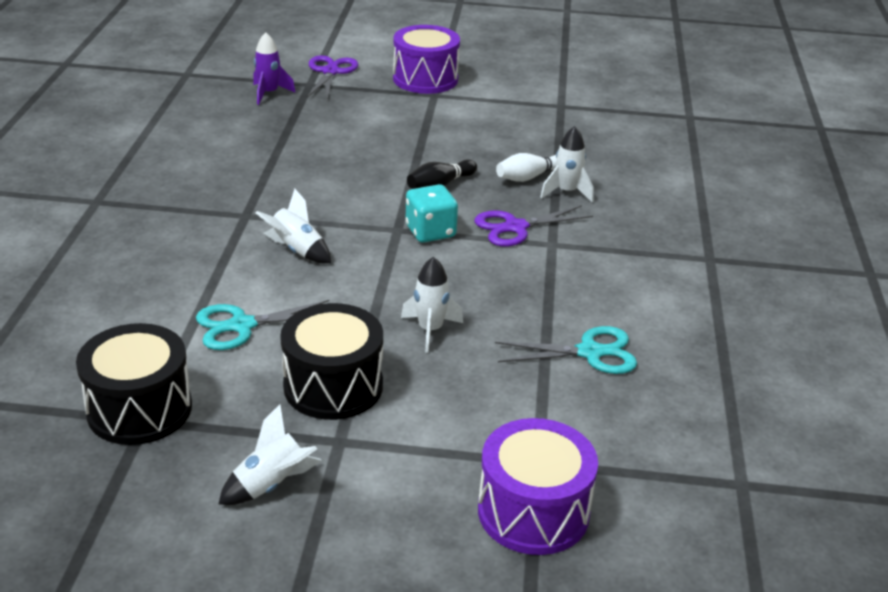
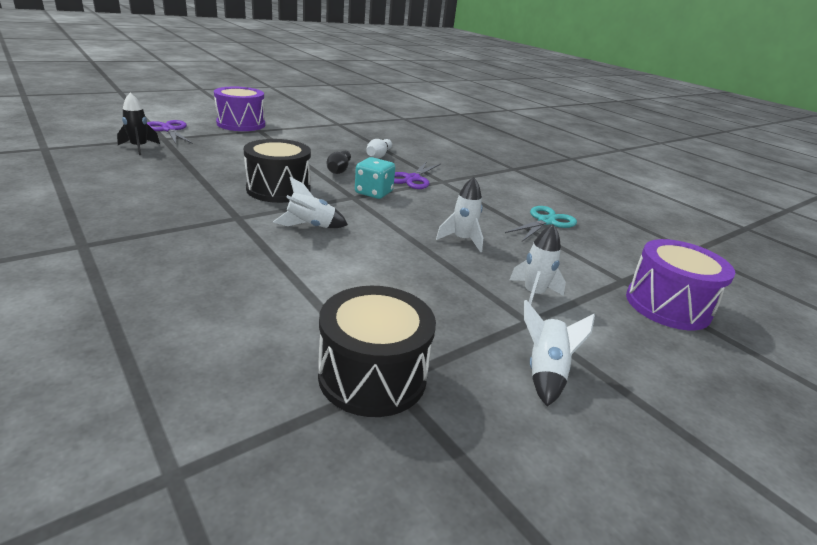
camera: 45 degrees left, 5 degrees down
(242, 326) = (350, 283): turquoise scissors -> none
(269, 93) = (139, 148): purple rocket -> black rocket
(333, 386) = (468, 292): black drum -> black drum (278, 189)
(566, 192) = (407, 158): white rocket -> white rocket (533, 294)

